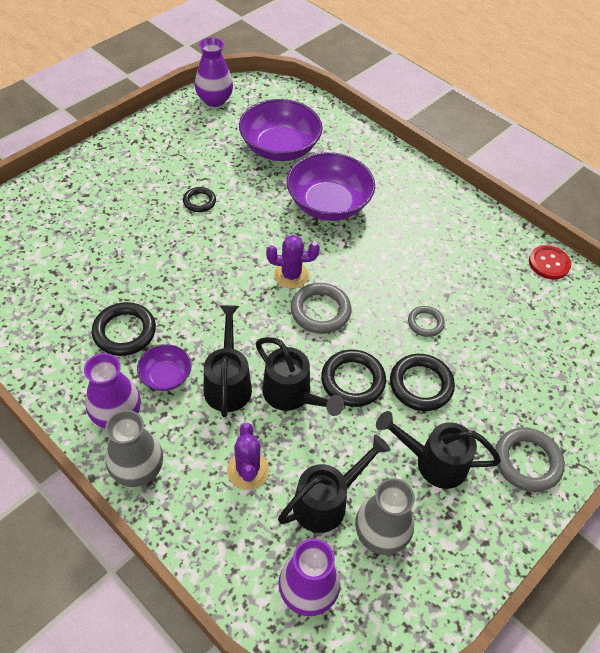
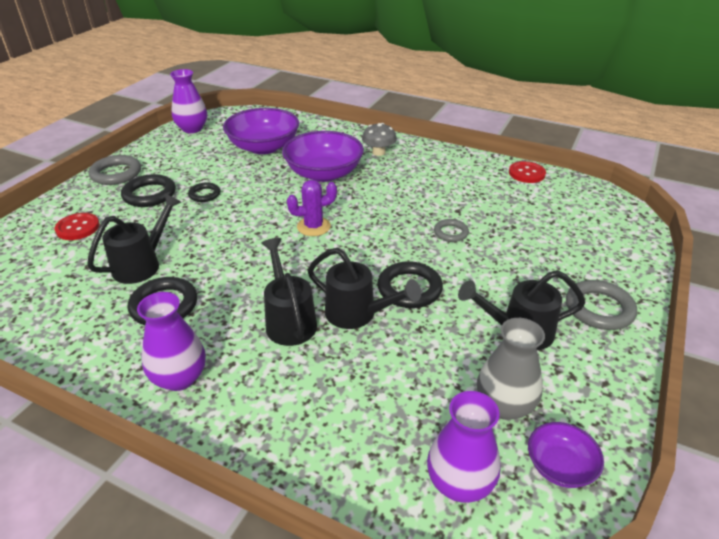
camera: 15 degrees left, 15 degrees down
(71, 213) = (78, 228): none -> red button
(138, 469) = (221, 421): grey vase -> none
(166, 376) = (221, 331): purple bowl -> purple bowl (560, 466)
(248, 470) = (342, 388): purple cactus -> none
(320, 311) = (353, 245): grey ring -> grey ring (116, 174)
(326, 502) = (436, 393): black watering can -> black watering can (142, 264)
(399, 188) = (378, 152): none -> grey mushroom
(421, 385) = (472, 276): black ring -> black ring (149, 194)

